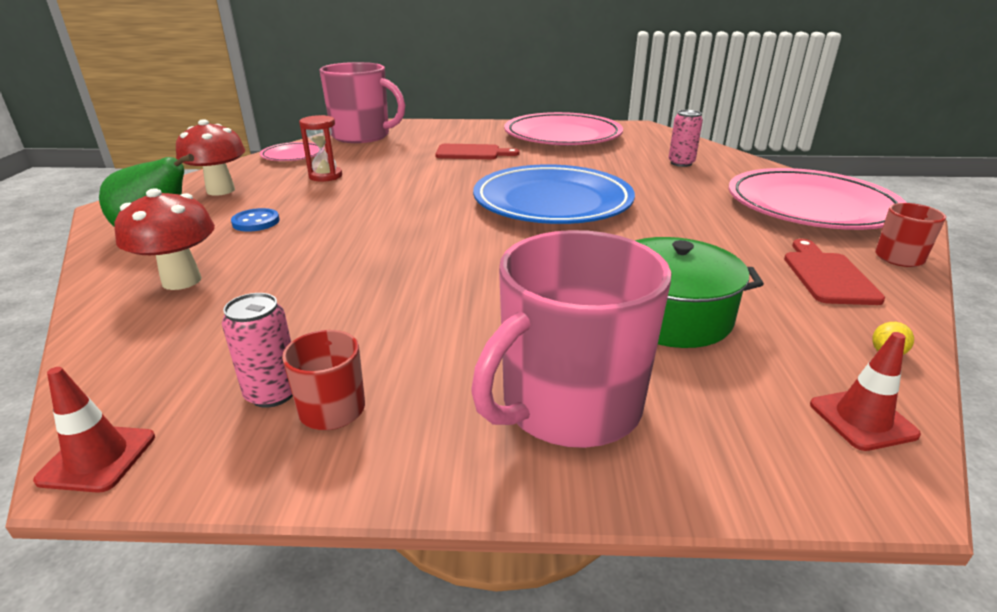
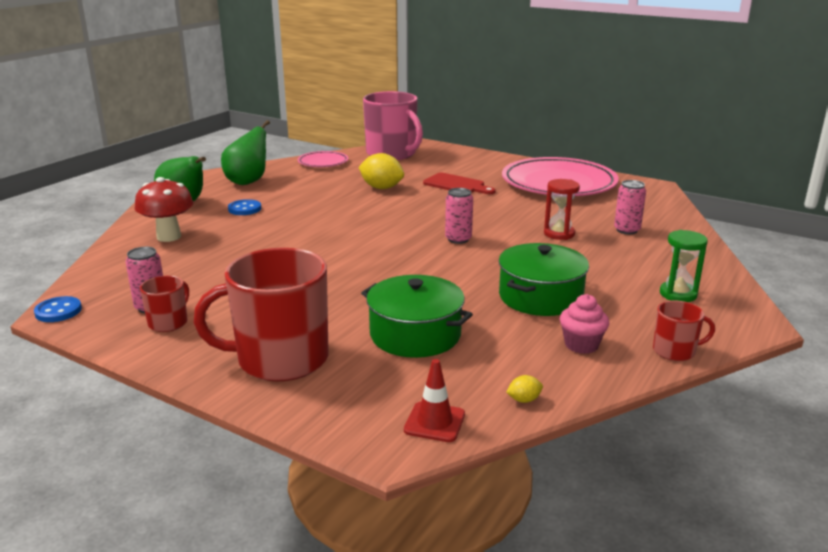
camera: 30 degrees right, 5 degrees down
(97, 458) = (58, 311): red traffic cone -> blue button
(220, 190) = (248, 181): red mushroom -> green pear
(325, 176) = (325, 184): red hourglass -> red hourglass (559, 234)
(397, 169) = (381, 188): none -> yellow lemon
(552, 202) = (458, 239): blue plate -> pink can
(568, 405) = (280, 359): pink mug -> red mug
(716, 239) = (540, 297): none -> green pot
(811, 207) = (678, 294): pink plate -> green hourglass
(827, 275) = (581, 345): red cutting board -> pink cupcake

